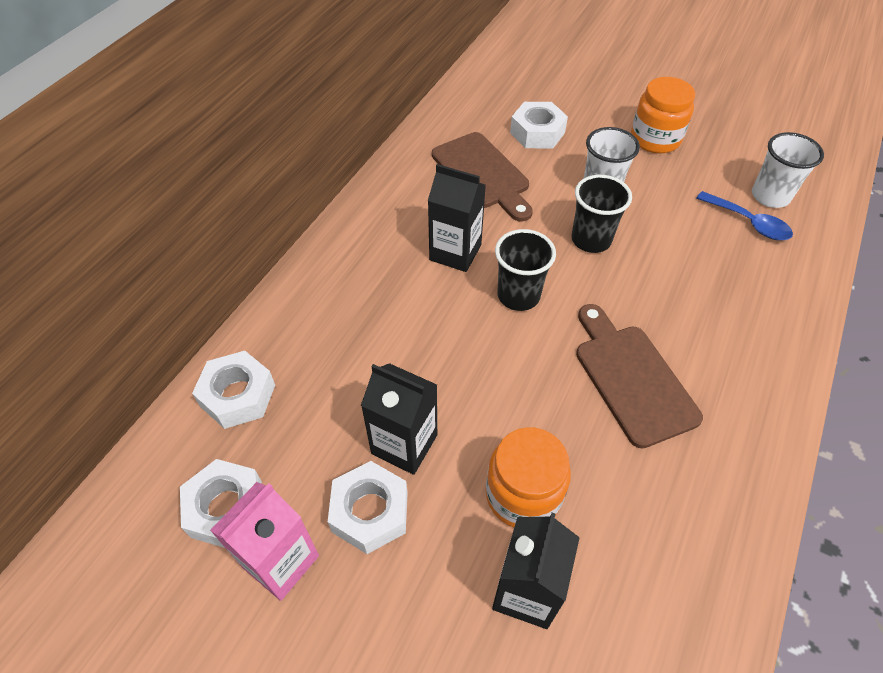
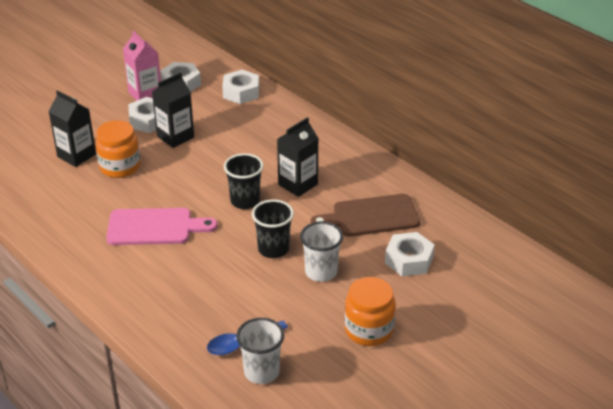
camera: 110 degrees right, 15 degrees down
(631, 378) = (155, 227): brown cutting board -> pink cutting board

